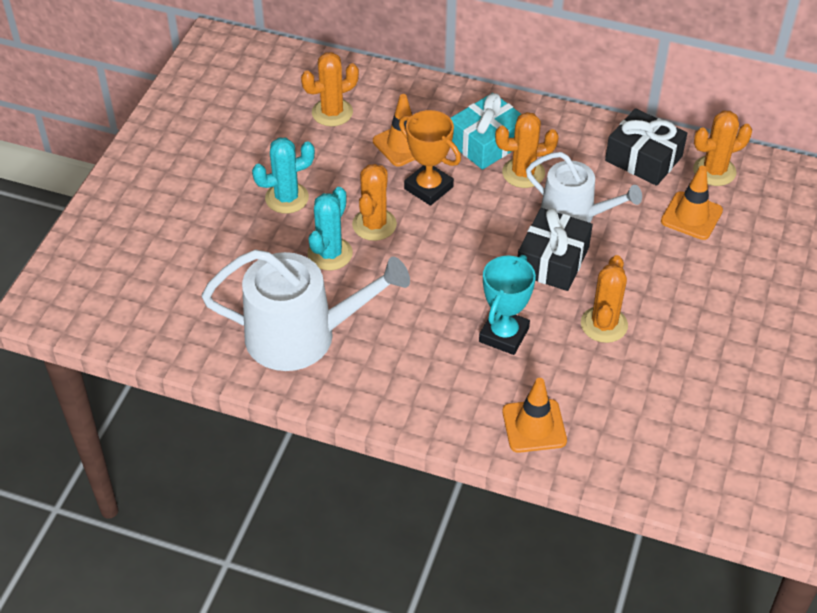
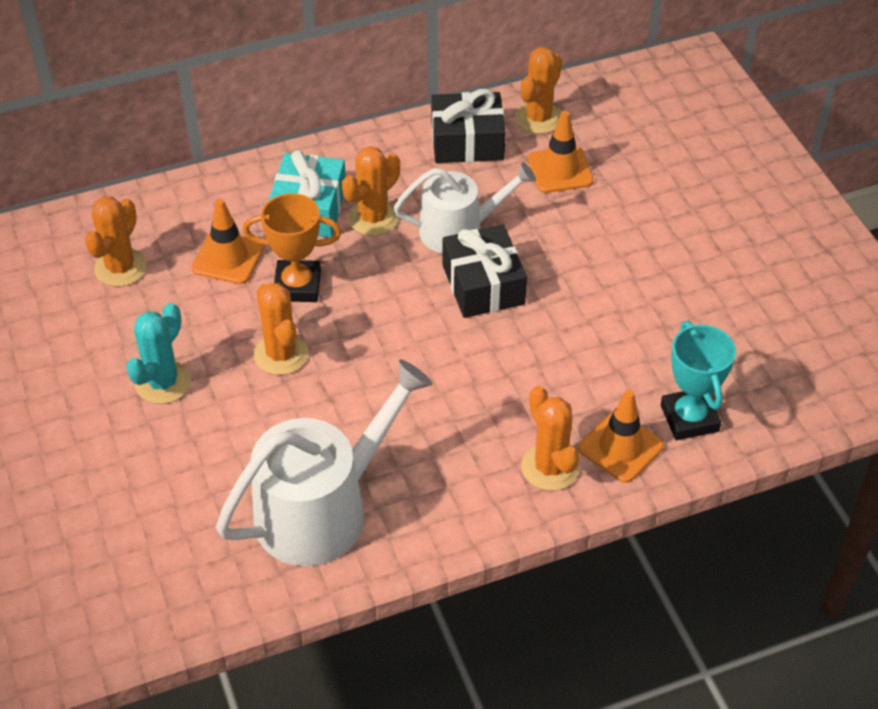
camera: 40 degrees left, 0 degrees up
(330, 254) = (266, 411): turquoise cactus -> none
(503, 335) = (510, 381): turquoise trophy -> turquoise trophy (689, 418)
(604, 324) = (586, 315): orange cactus -> orange cactus (550, 467)

